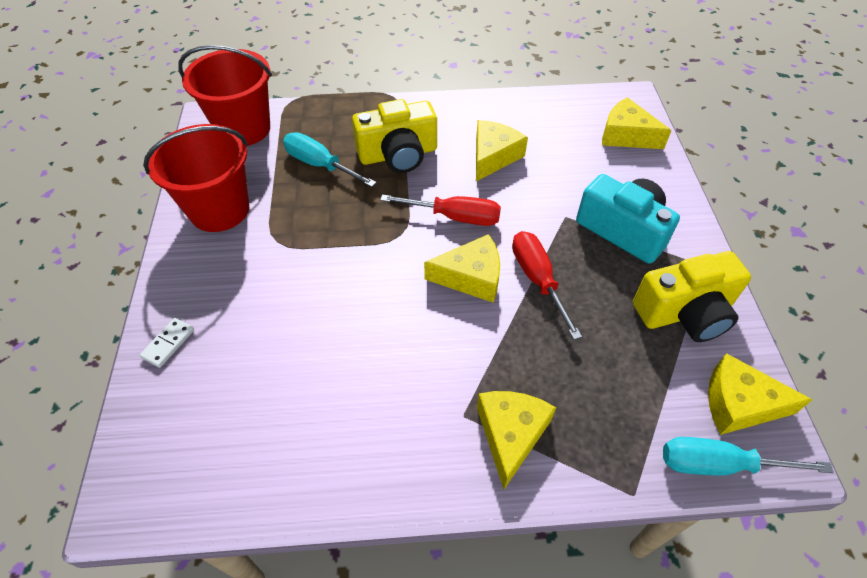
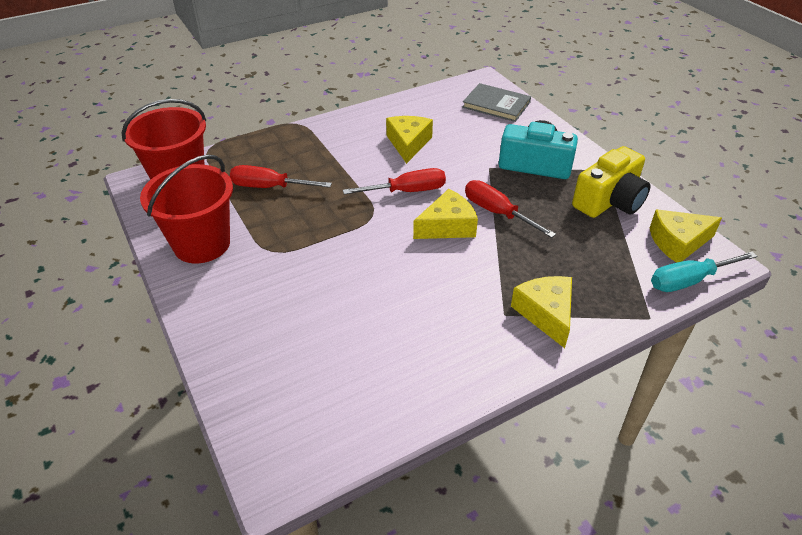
camera: 25 degrees left, 10 degrees down
(168, 344) = (228, 352): white domino -> none
(320, 165) = (270, 187): turquoise screwdriver -> red screwdriver
(398, 154) = (331, 162): yellow camera -> none
(626, 135) = (496, 105): yellow cheese -> grey book

